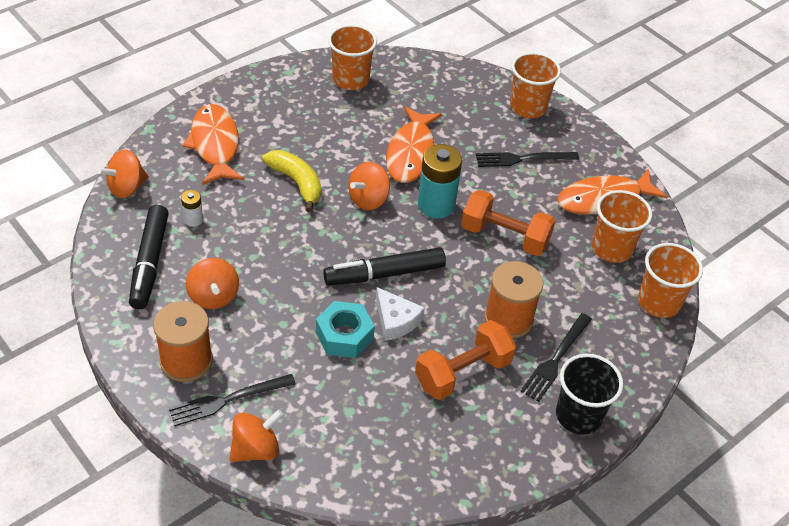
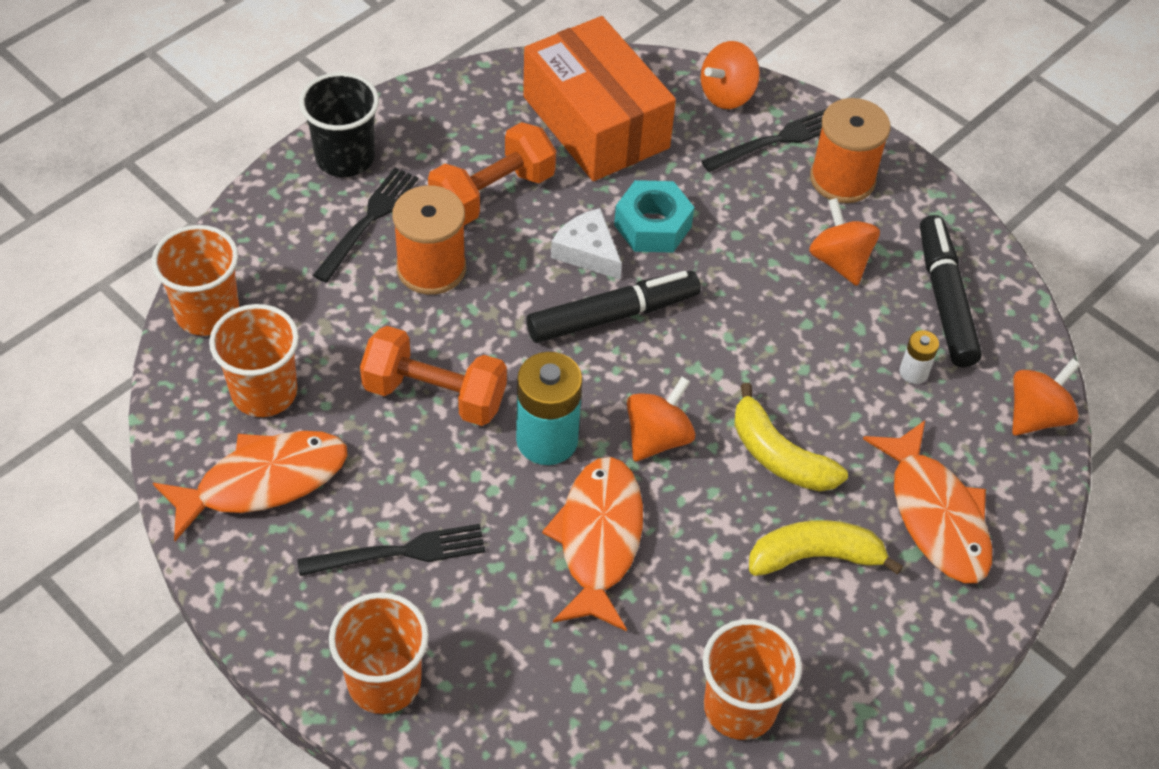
camera: 175 degrees right, 5 degrees up
(292, 134) = (815, 556): none -> yellow banana
(374, 431) = (596, 122): none -> orange box

